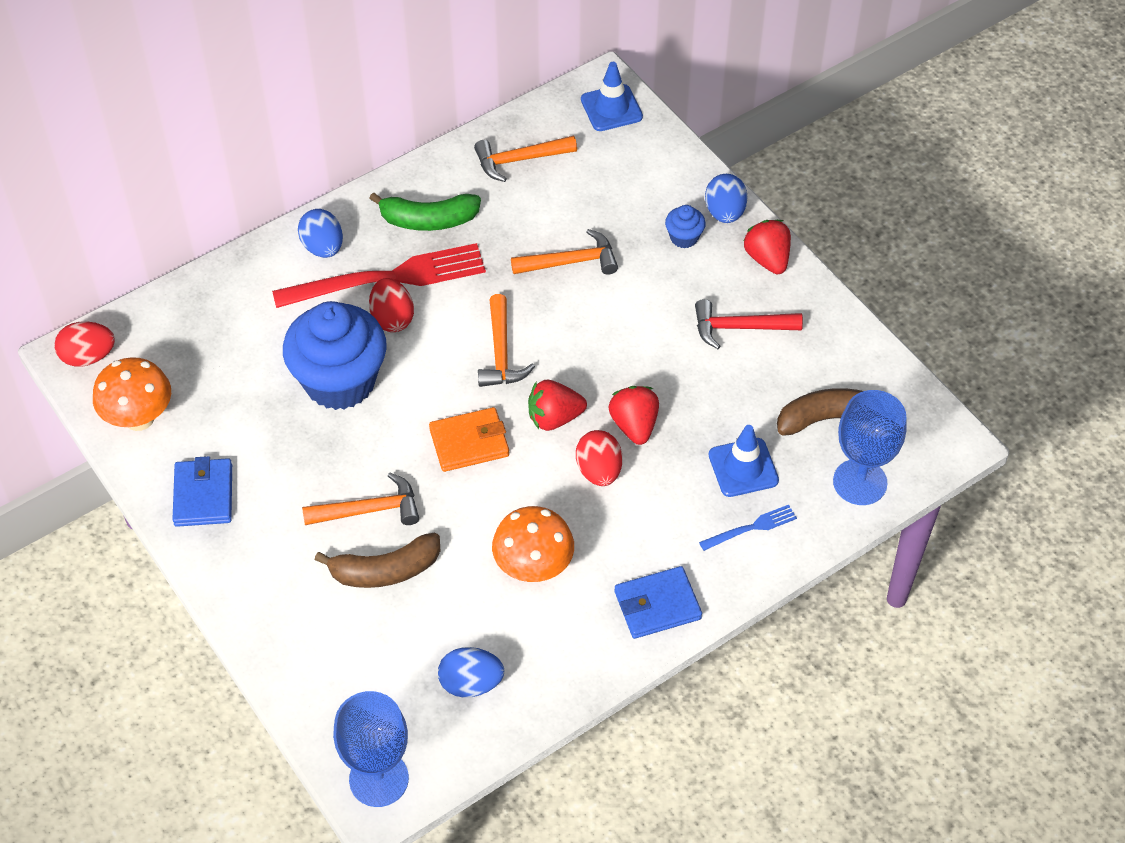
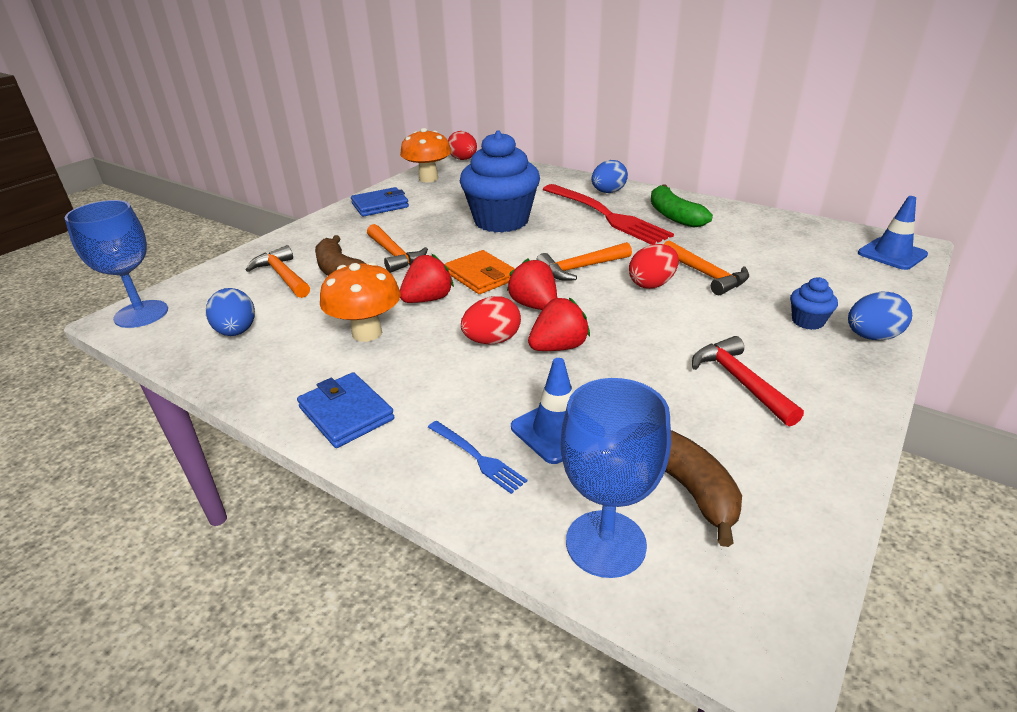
camera: 70 degrees right, 20 degrees down
(392, 318) = (572, 224): red egg -> red egg (652, 284)
(519, 160) = (777, 232): orange hammer -> orange hammer (283, 276)
(767, 259) = (852, 378): red strawberry -> red strawberry (428, 299)

